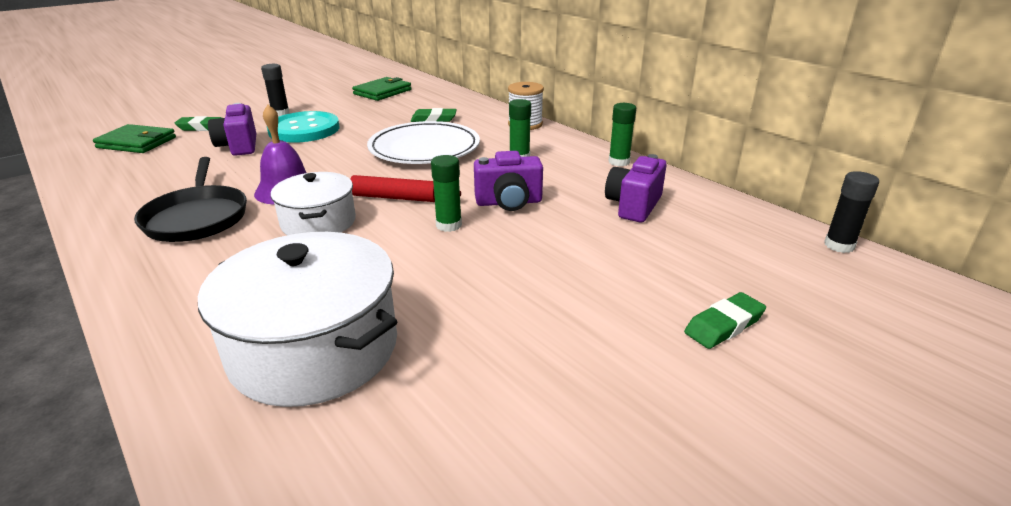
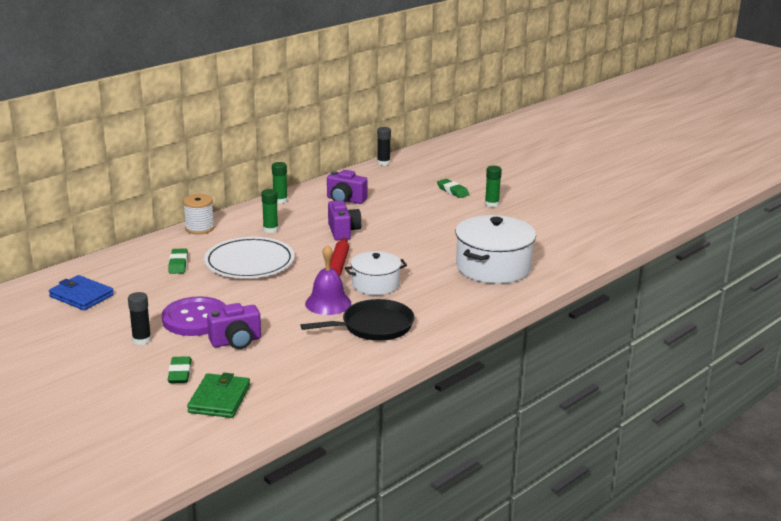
camera: 95 degrees left, 5 degrees down
(304, 129) = (195, 319): turquoise button -> purple button
(382, 92) = (81, 296): green wallet -> blue wallet
(449, 225) = (374, 246): green glue stick -> green glue stick (491, 204)

